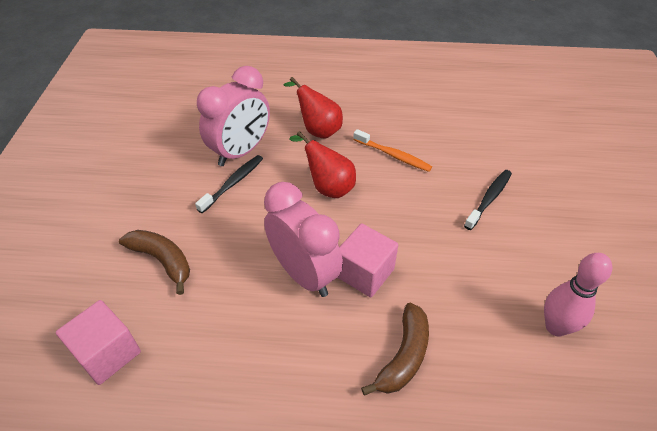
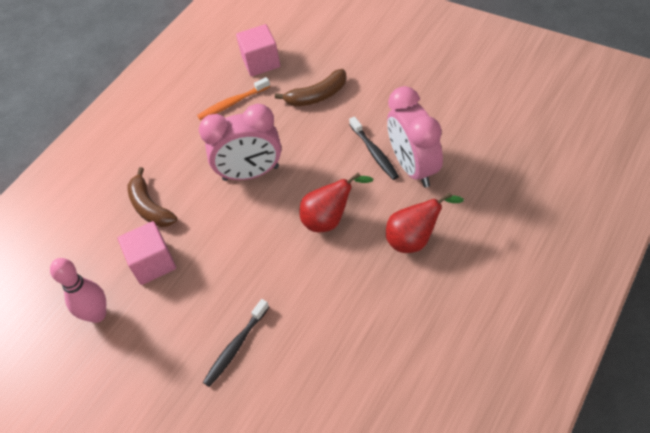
camera: 125 degrees right, 5 degrees up
(365, 273) = (226, 211): pink cube -> pink cube (153, 263)
(393, 155) = (341, 291): orange toothbrush -> orange toothbrush (233, 103)
(489, 199) = (236, 346): black toothbrush -> black toothbrush turned 60 degrees clockwise

